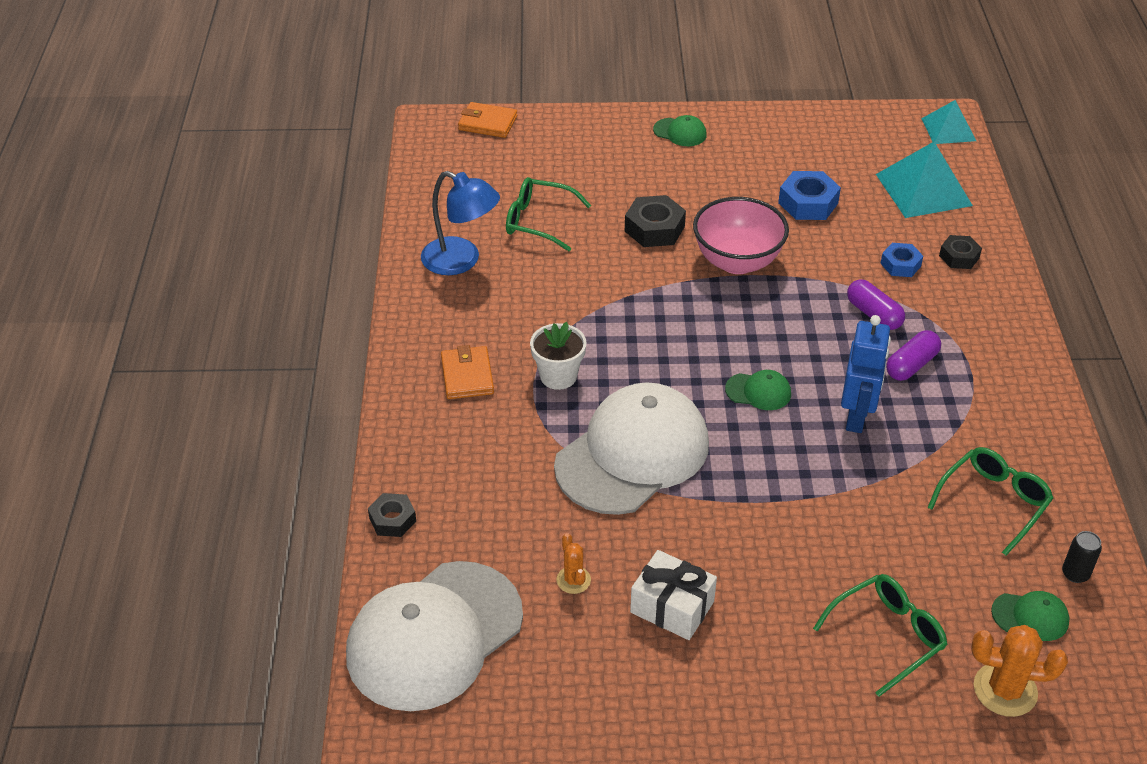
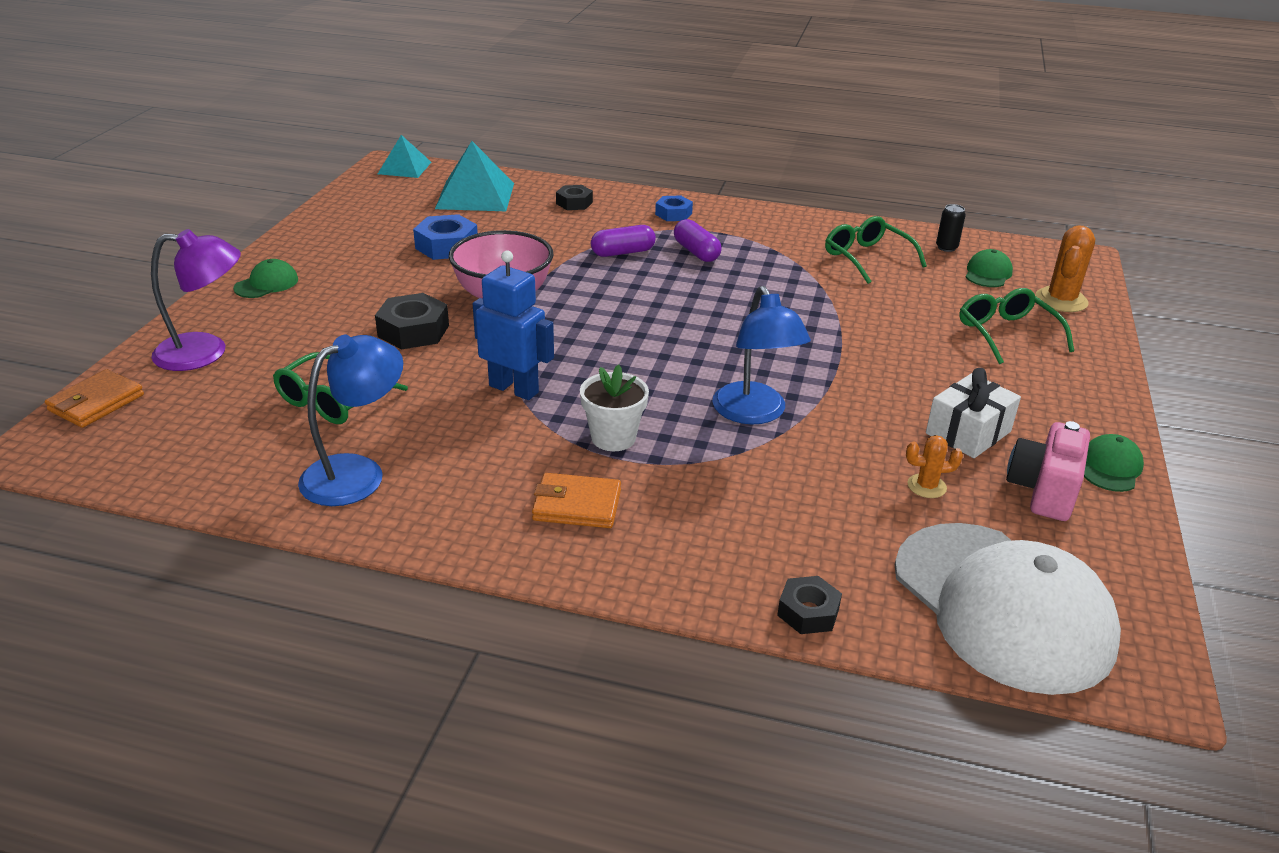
camera: 75 degrees left, 10 degrees down
(569, 142) = (206, 352): none -> purple lamp
(600, 665) = (1043, 491): none -> pink camera
(632, 454) = (754, 413): white cap -> blue lamp
(758, 391) = (695, 327): green cap -> green cap (1110, 467)
(856, 416) = (748, 289): blue robot -> blue robot (514, 389)
(900, 265) = (566, 227): blue nut -> blue nut (673, 214)

